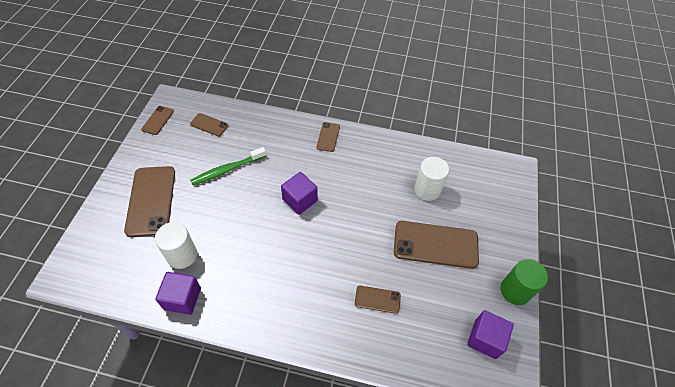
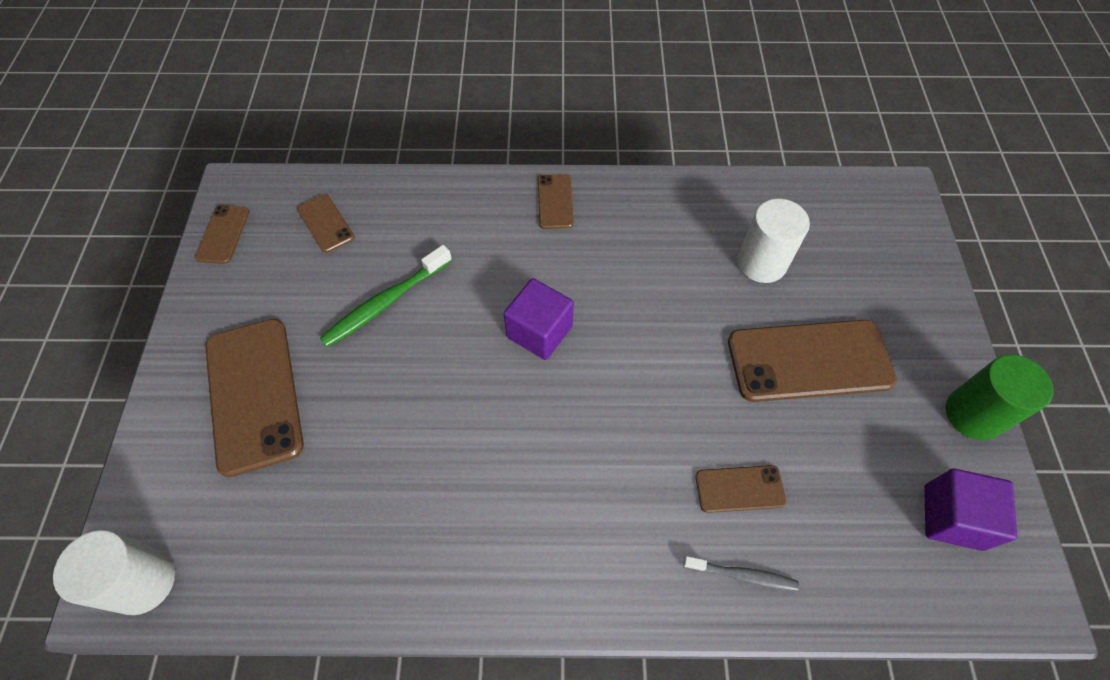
camera: 10 degrees left, 5 degrees up
(182, 255) = (346, 490): white cylinder -> white cylinder (143, 581)
(182, 298) = (372, 577): purple cube -> none
(209, 125) = (325, 223): brown phone -> brown phone turned 45 degrees clockwise
(365, 341) = (742, 575): none -> grey toothbrush

